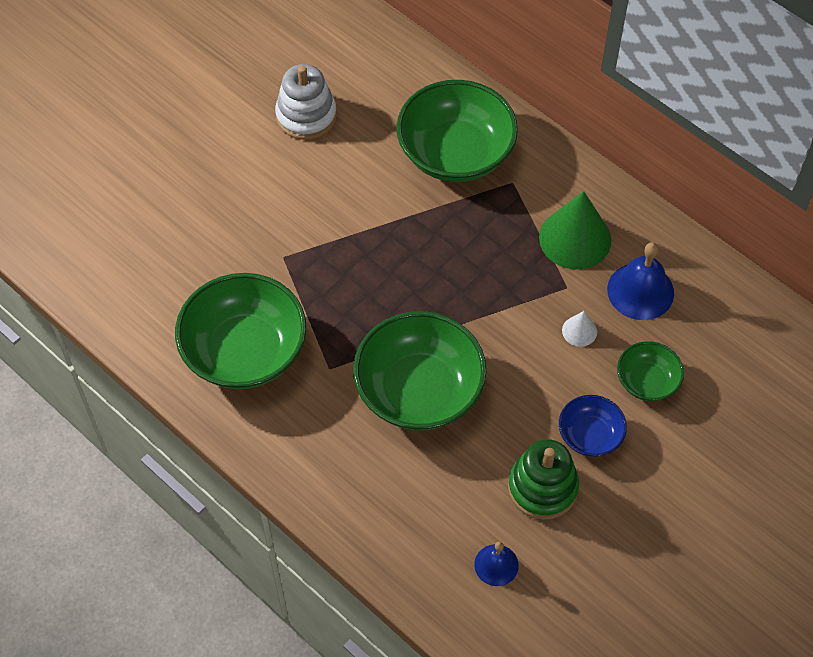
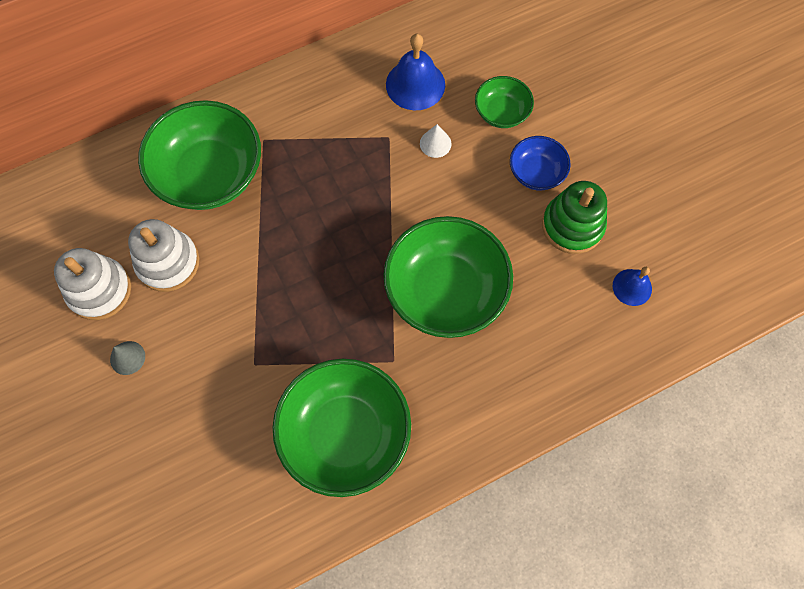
camera: 70 degrees left, 10 degrees up
(253, 160) = (127, 357): none -> grey cone
(353, 155) = (168, 262): none -> white stacking toy
(575, 238) = (343, 113): green cone -> none

